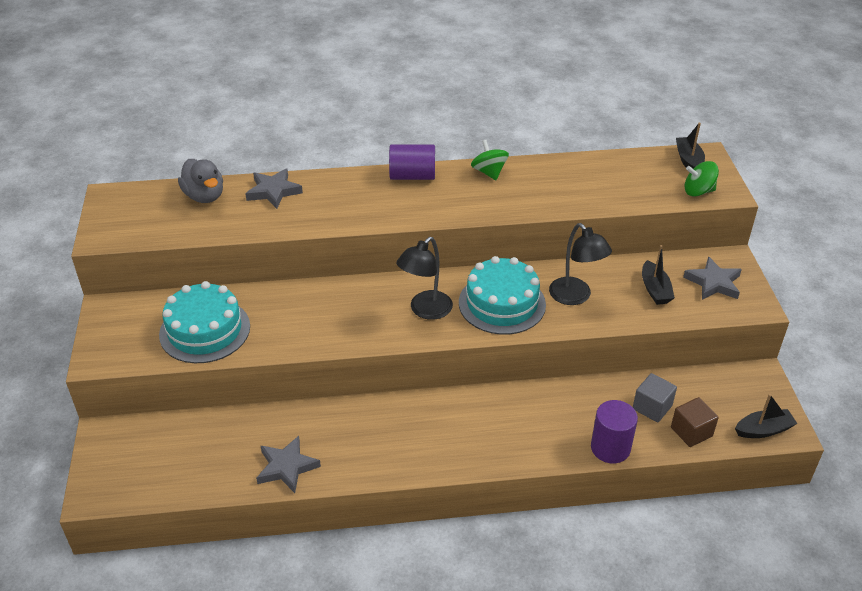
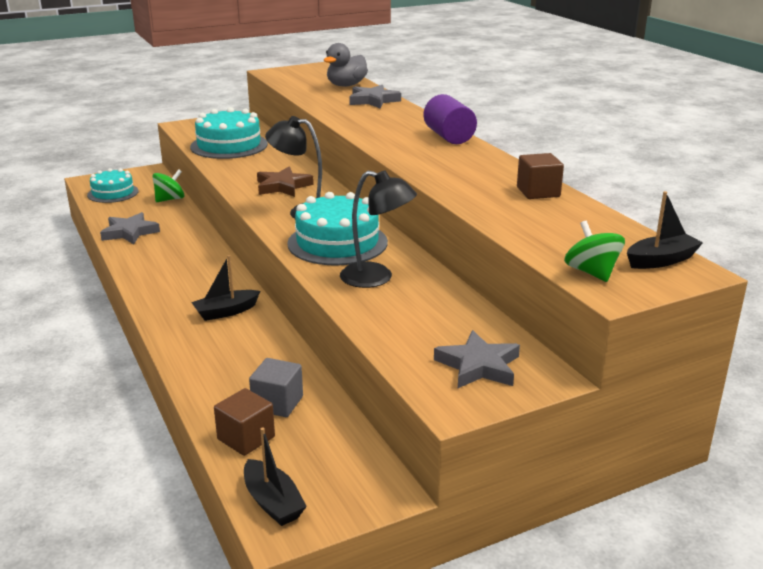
camera: 70 degrees right, 15 degrees down
(155, 473) = (113, 193): none -> turquoise cake
(354, 311) = (283, 186): none -> brown star
(489, 172) = (493, 163): green spinning top -> green spinning top (170, 199)
(559, 170) = (538, 192): none -> brown cube
(575, 297) = (376, 278): black lamp -> black lamp turned 105 degrees counterclockwise
(610, 448) = (199, 382): purple cylinder -> none
(655, 290) = (428, 324): black boat -> black boat (226, 312)

